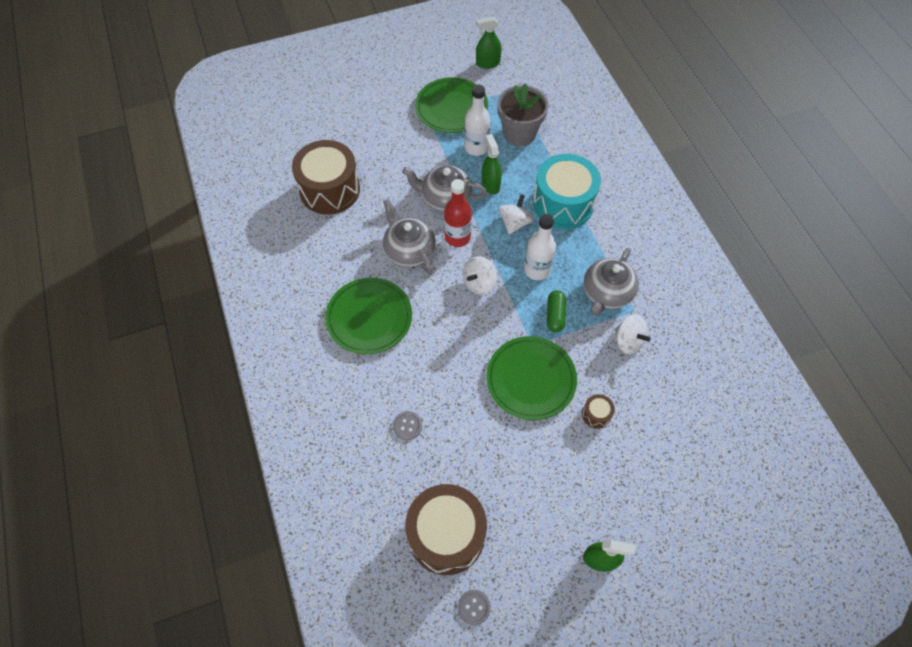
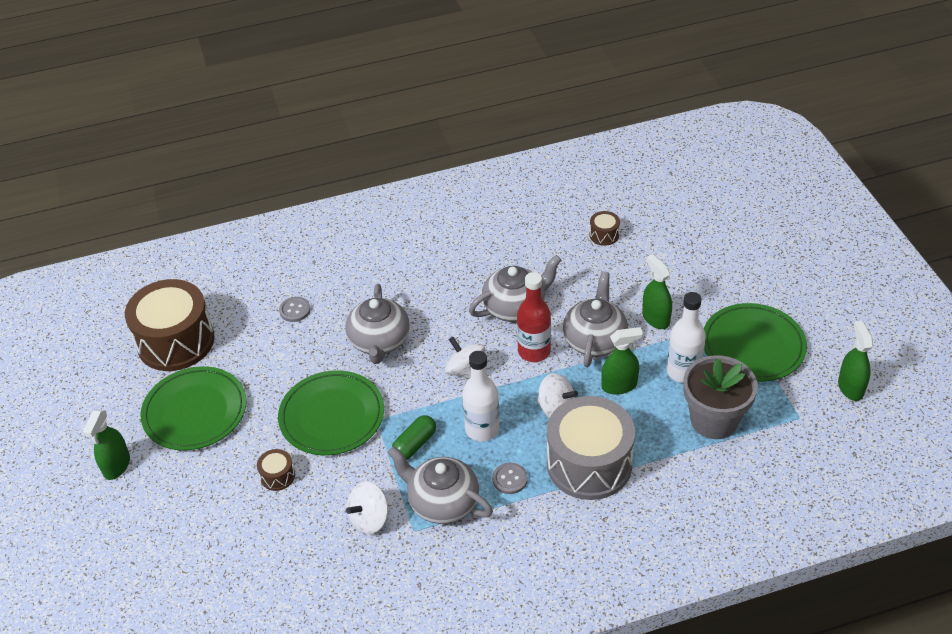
camera: 95 degrees right, 15 degrees down
(330, 190) = (604, 235): brown drum -> brown drum, size x0.41
(369, 317) = (427, 276): green plate -> green plate (195, 411)
(424, 160) = (655, 318): none -> green spray bottle
(447, 349) = (379, 341): none -> grey teapot
(474, 607) = (103, 361): grey button -> grey button (510, 479)
(555, 315) = (414, 444): green capsule -> green capsule turned 60 degrees counterclockwise
(563, 204) = (589, 464): turquoise drum -> grey drum

